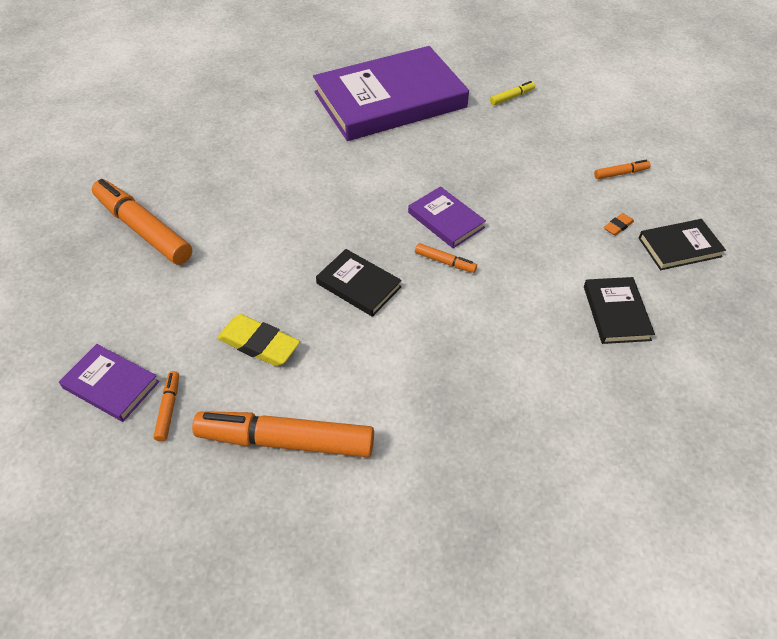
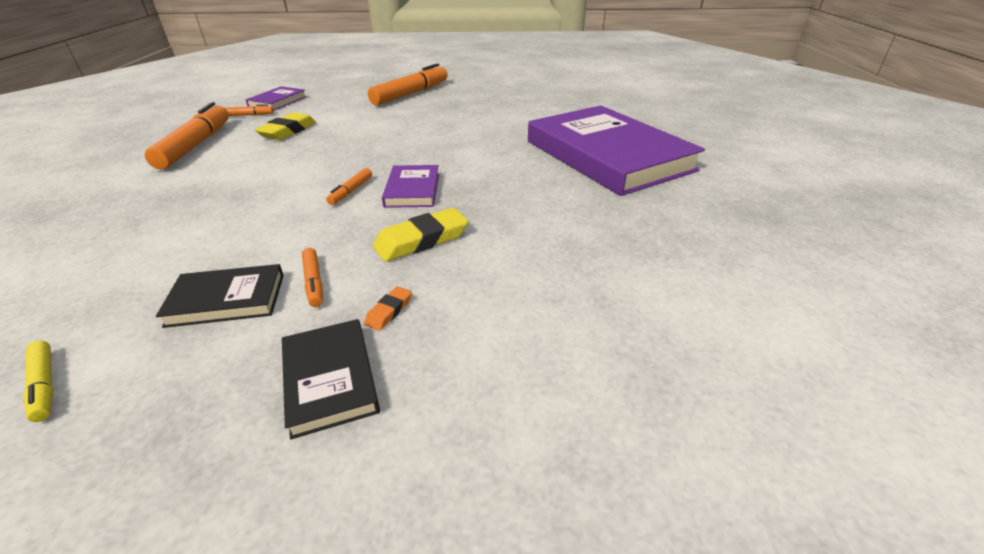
camera: 85 degrees right, 15 degrees down
(358, 285) = (333, 157): black book -> none
(446, 220) = (412, 190): purple book -> purple book turned 45 degrees counterclockwise
(512, 97) = (664, 226): yellow marker -> yellow marker (44, 385)
(532, 213) = (421, 240): none -> yellow eraser
(618, 226) = (389, 311): orange eraser -> orange eraser turned 75 degrees clockwise
(621, 173) = (514, 322): orange marker -> orange marker (314, 282)

